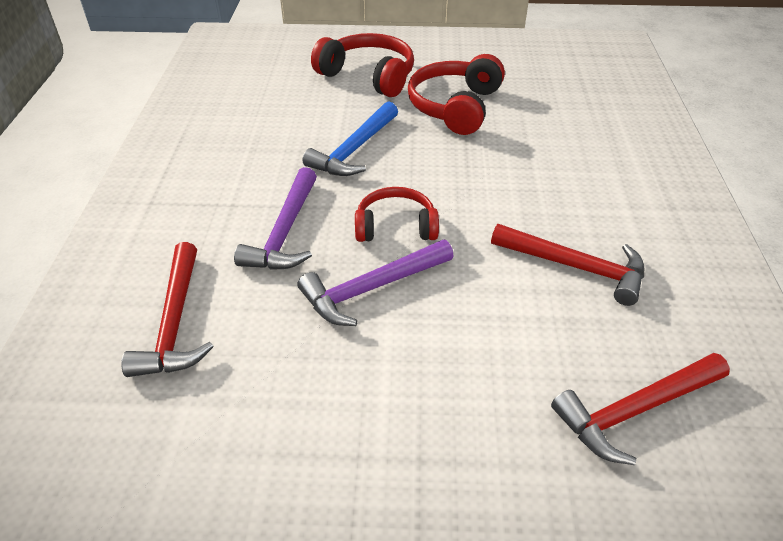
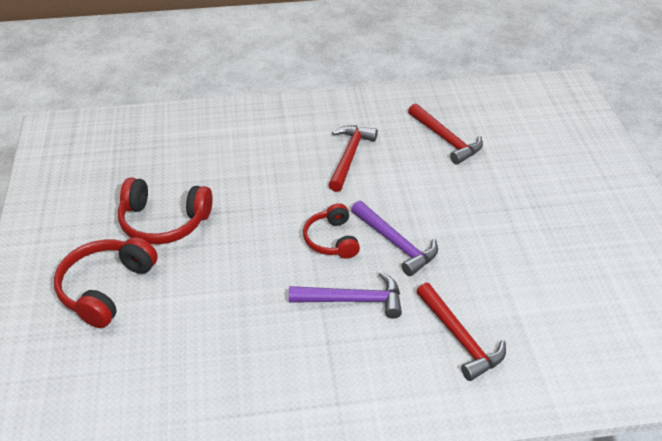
camera: 100 degrees left, 0 degrees up
(175, 322) = (460, 338): red hammer -> red hammer turned 75 degrees clockwise
(354, 150) = (237, 278): blue hammer -> none

